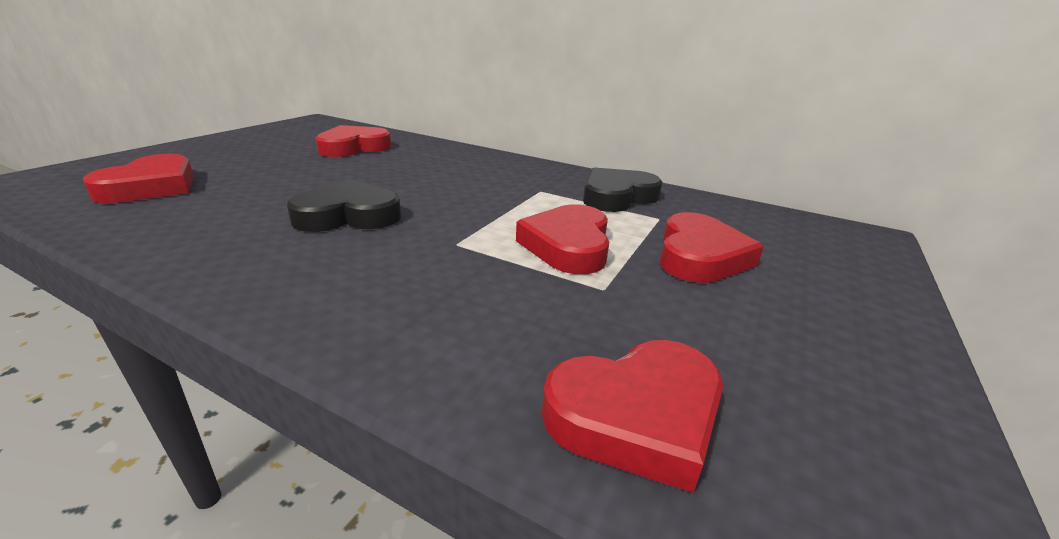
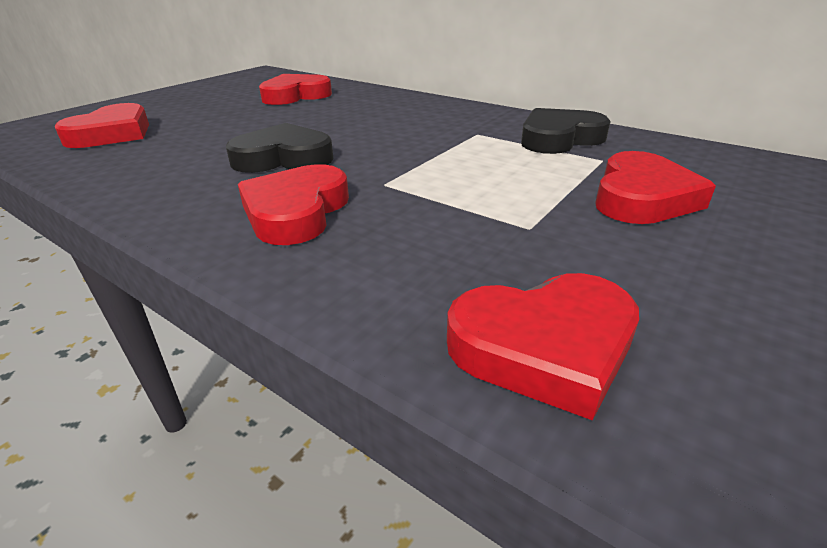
camera: 10 degrees right, 5 degrees up
(568, 246) = (498, 186): red heart -> red heart (296, 212)

